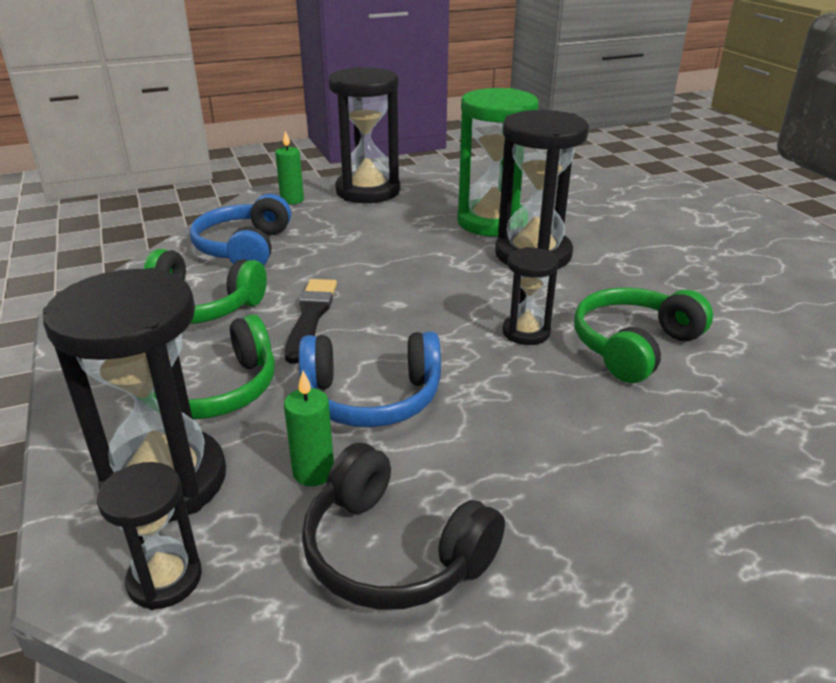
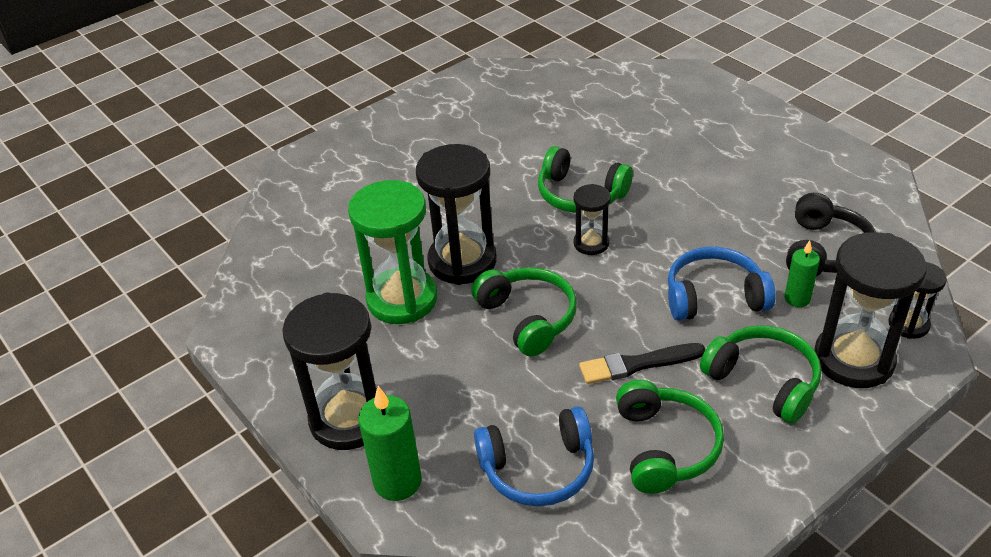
camera: 105 degrees left, 10 degrees up
(292, 200) = (397, 481): green candle -> green candle, size x1.64
(371, 397) = (714, 296): blue headphones -> blue headphones turned 75 degrees counterclockwise
(424, 273) = (528, 318): none -> green headphones

